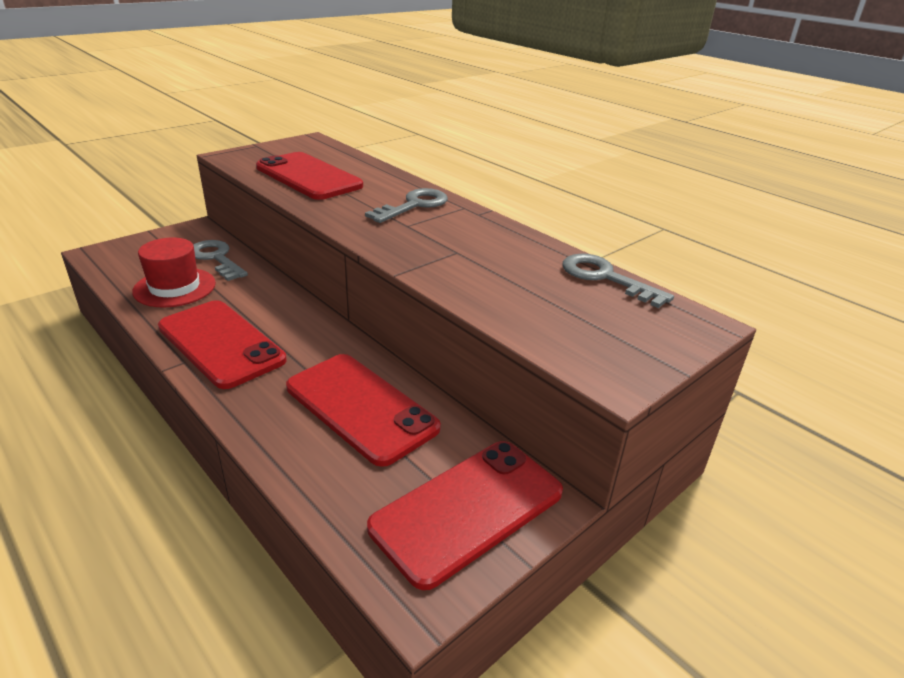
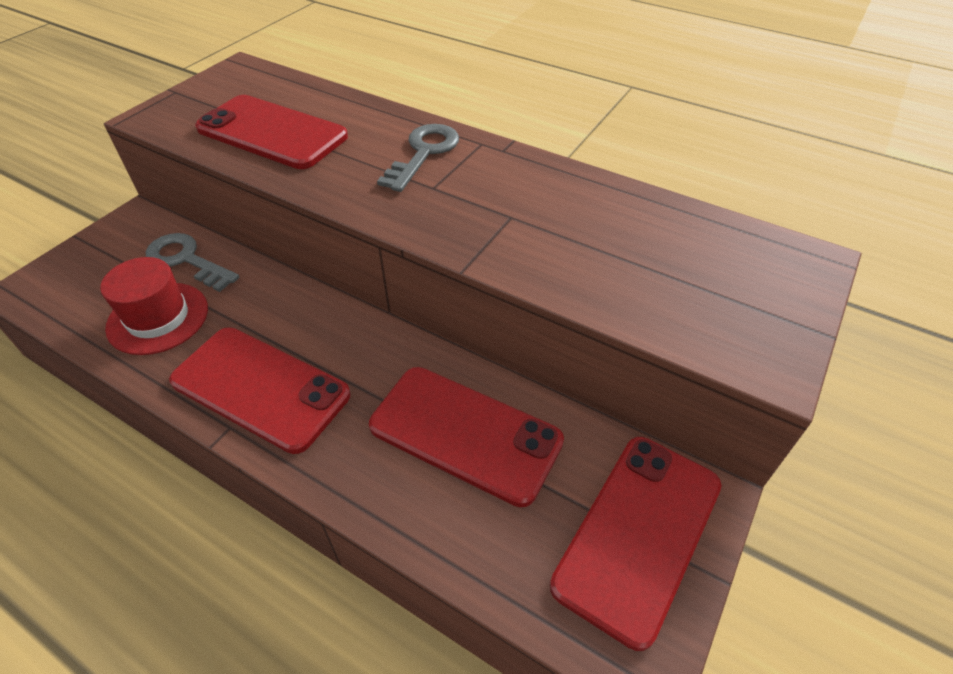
camera: 15 degrees left, 15 degrees up
(605, 278) = (686, 218): grey key -> none

